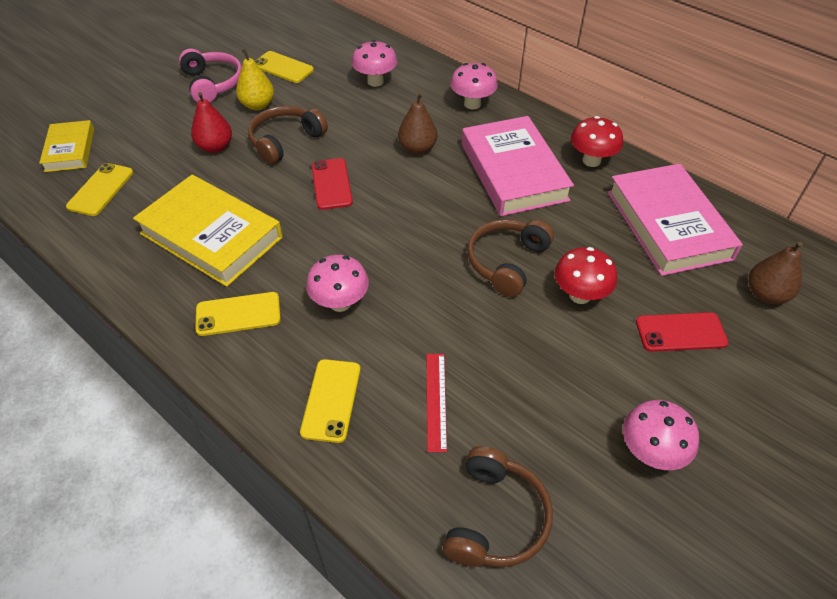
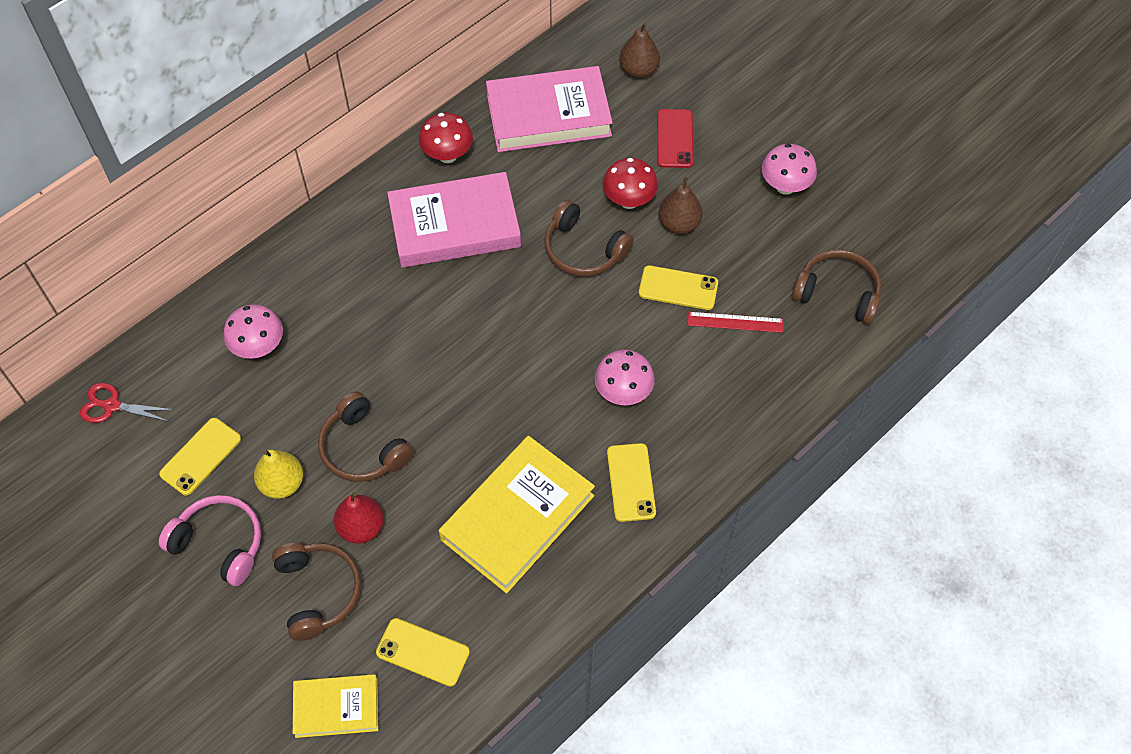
camera: 85 degrees left, 10 degrees up
(165, 131) = (318, 592): none -> brown headphones
(213, 84) = (220, 543): pink headphones -> pink headphones turned 45 degrees clockwise
(324, 28) = (112, 406): none -> red scissors
(331, 184) = (449, 399): red phone -> none
(331, 400) = (732, 401): yellow phone -> yellow phone (678, 288)
(417, 149) = (401, 311): brown pear -> brown pear (679, 224)
(472, 104) = (328, 249): pink mushroom -> none

